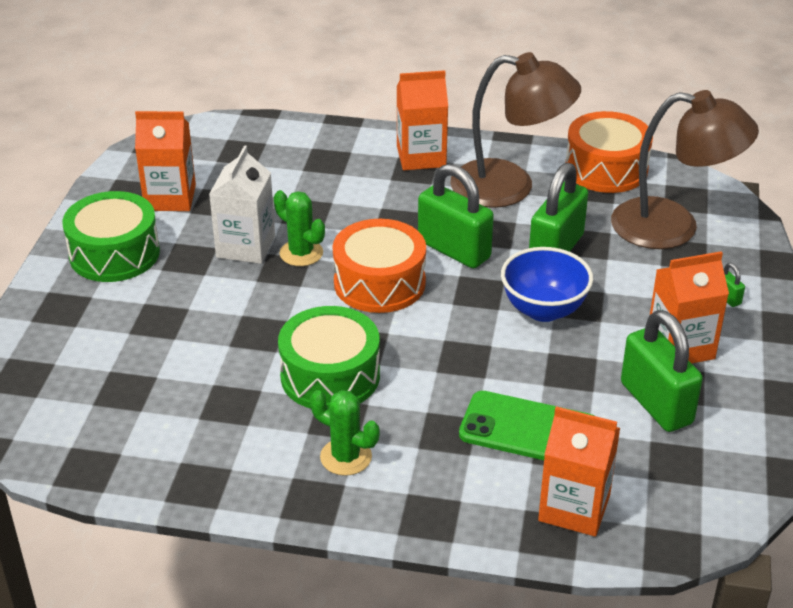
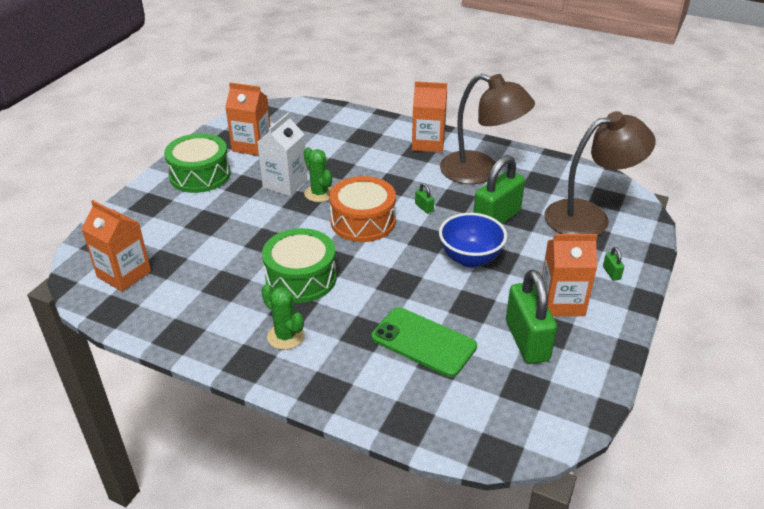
camera: 15 degrees right, 0 degrees up
(454, 249) = (424, 207): green padlock -> green padlock, size x0.40
(574, 508) = (433, 406): orange carton -> orange carton (124, 274)
(606, 169) = (555, 170): orange drum -> none
(673, 227) = (589, 216): brown lamp -> brown lamp turned 45 degrees counterclockwise

